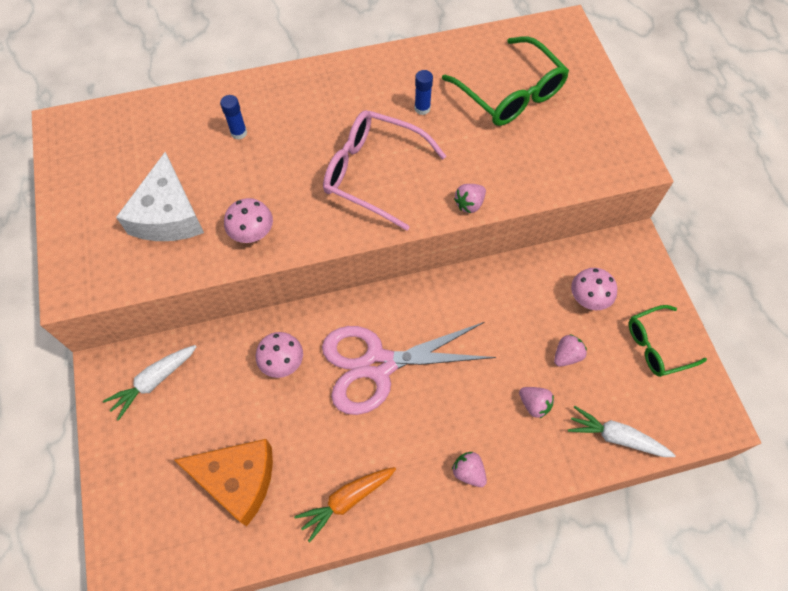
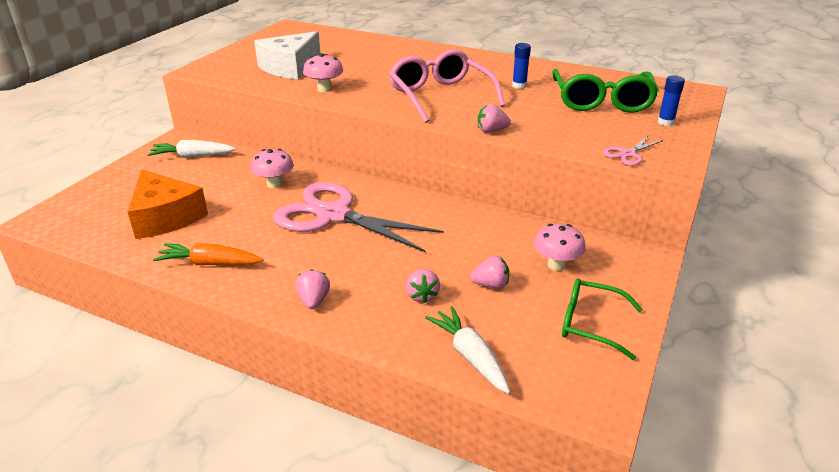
camera: 40 degrees right, 30 degrees down
(239, 133) = (380, 56): blue glue stick -> blue glue stick (665, 122)
(595, 169) = (628, 154): none -> pink scissors

